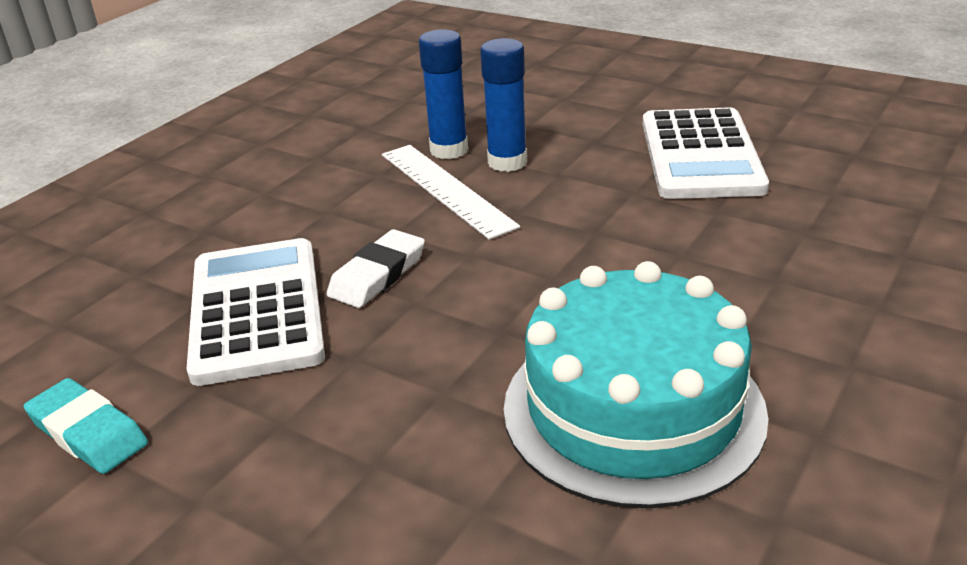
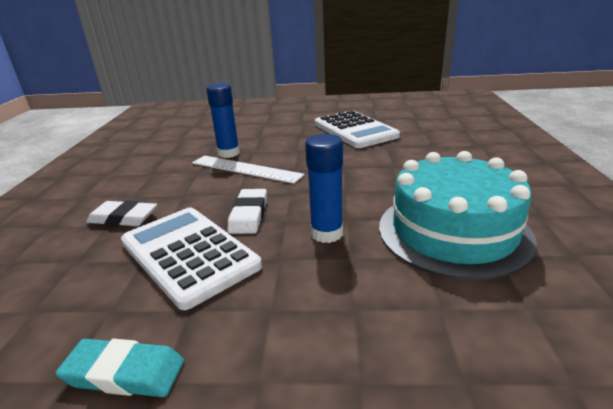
camera: 30 degrees left, 5 degrees down
(227, 227) = (123, 218): none -> white eraser
(507, 162) = (266, 151): blue glue stick -> blue glue stick (327, 233)

